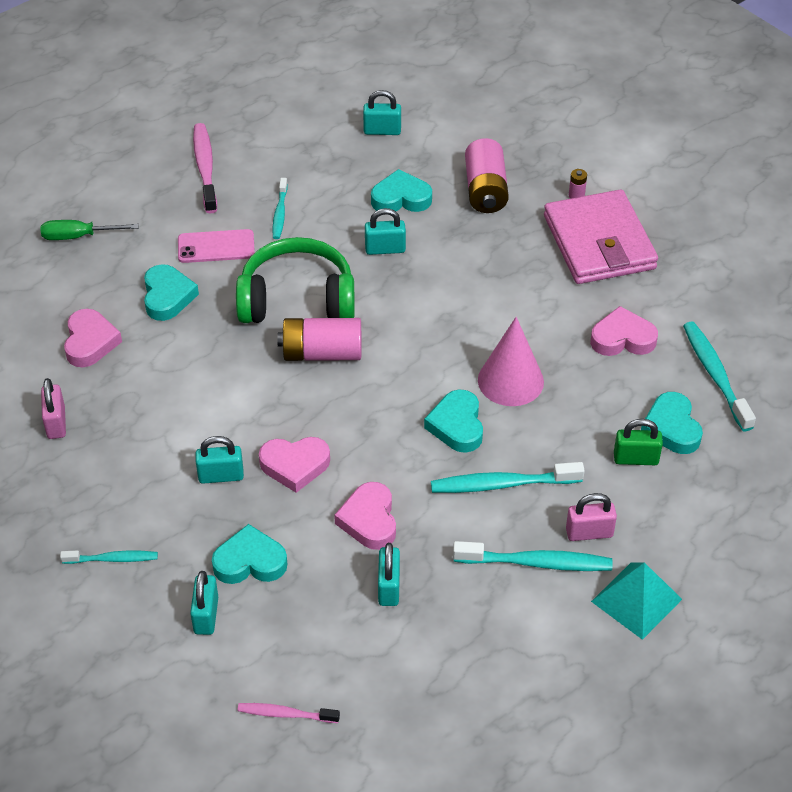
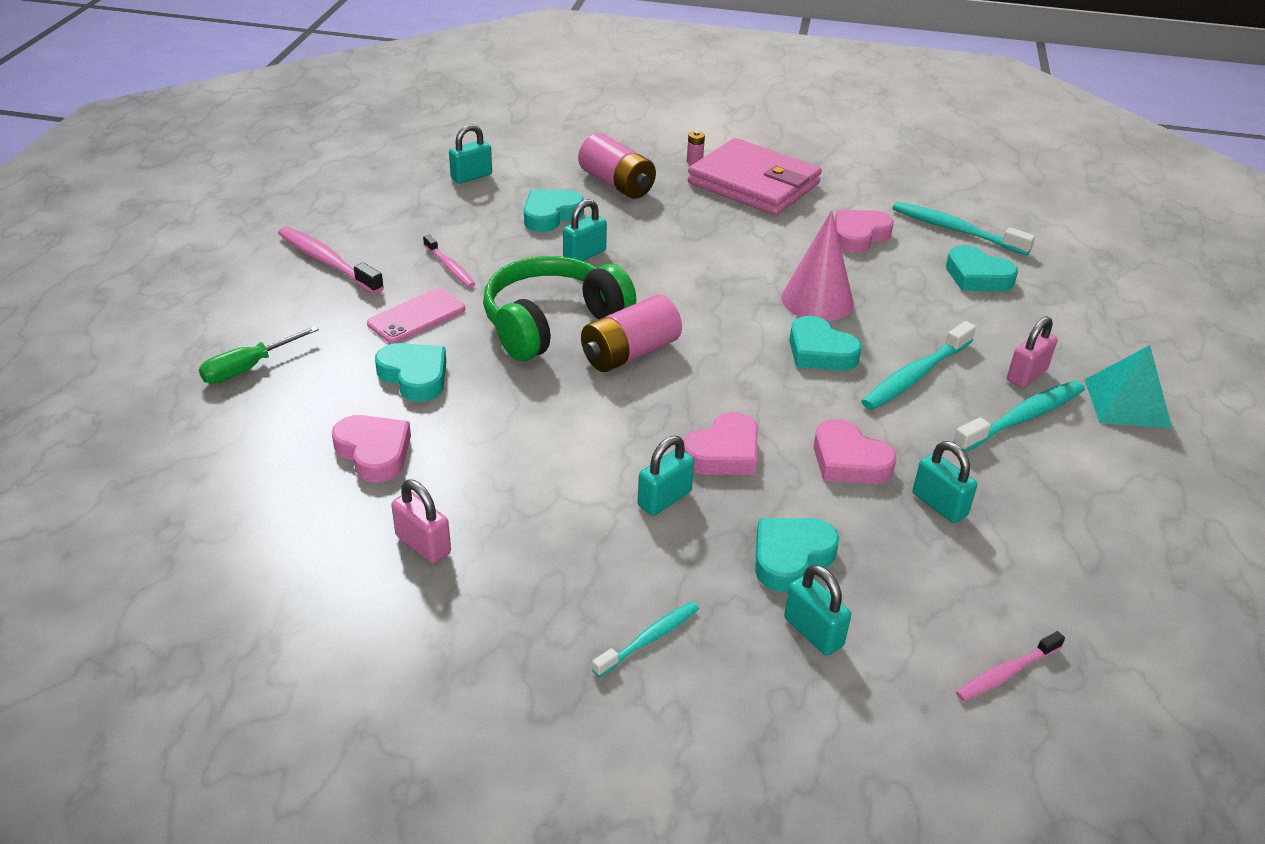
camera: 40 degrees left, 10 degrees down
(280, 213) = (450, 267): turquoise toothbrush -> pink toothbrush
(635, 458) = (983, 308): green padlock -> none

